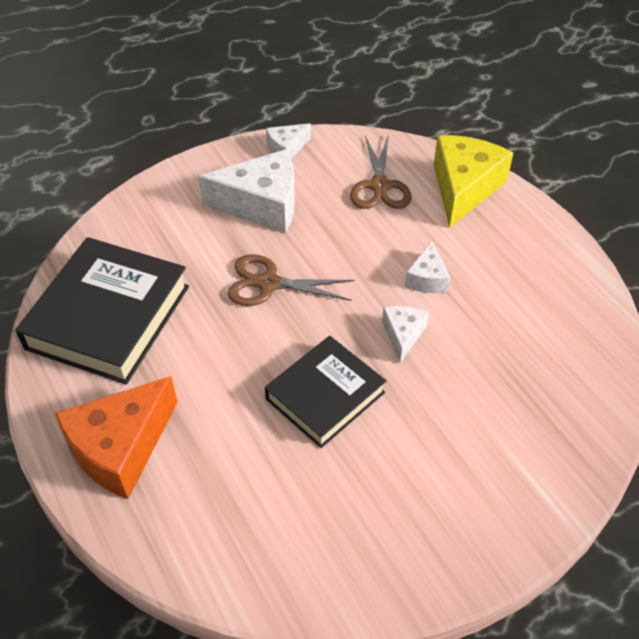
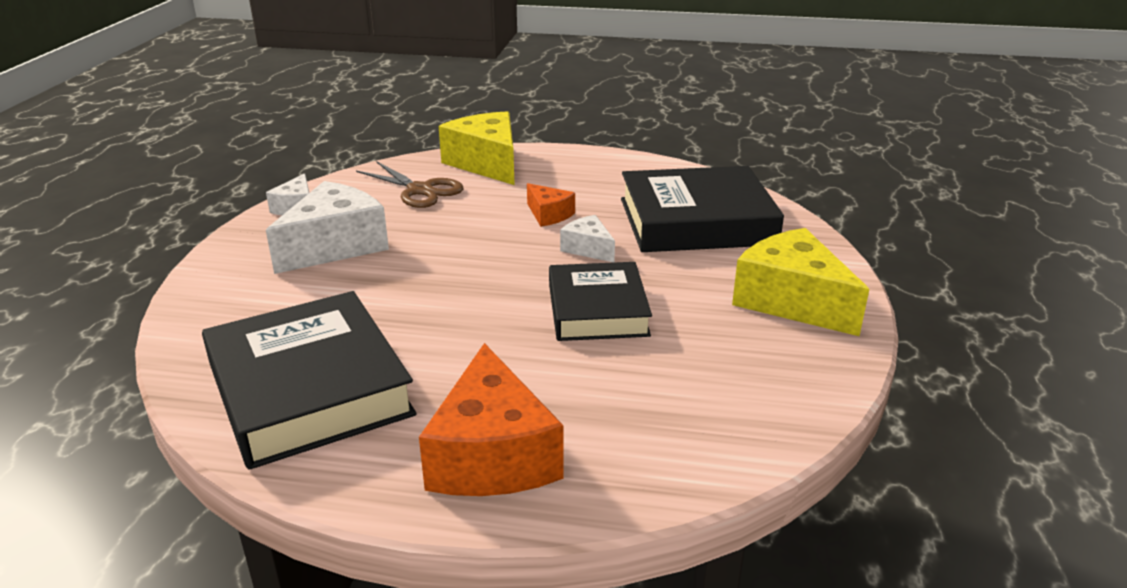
camera: 50 degrees left, 20 degrees down
(269, 283) = (430, 282): brown scissors -> none
(427, 278) = (548, 215): white cheese -> orange cheese
(461, 510) = (791, 301): none -> yellow cheese
(523, 374) = (696, 221): none -> black book

